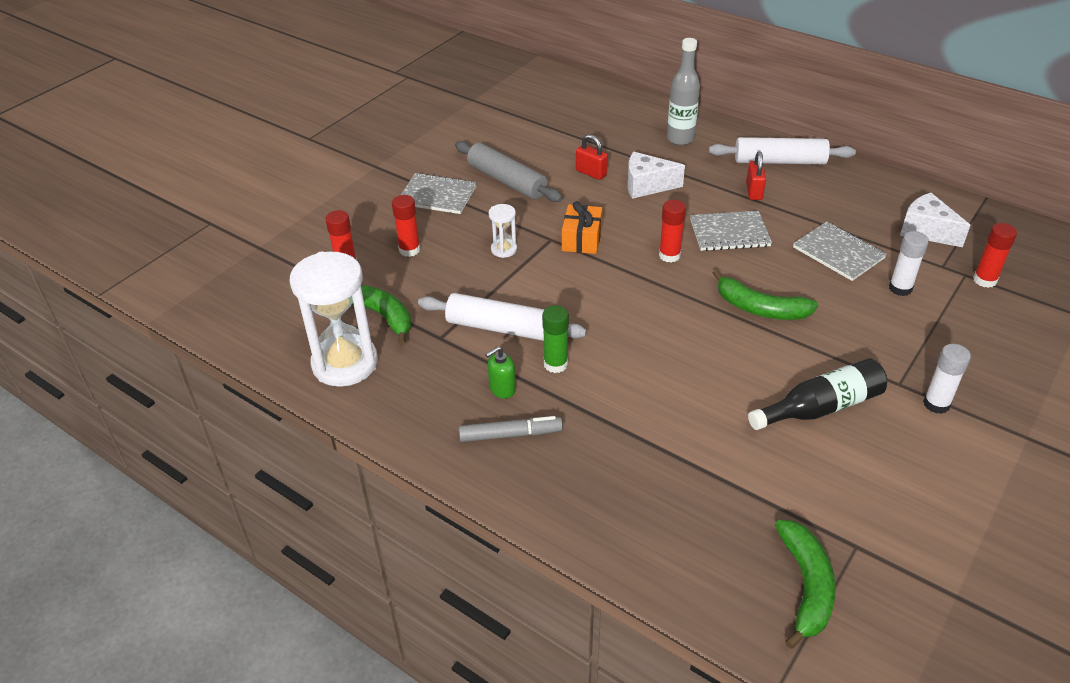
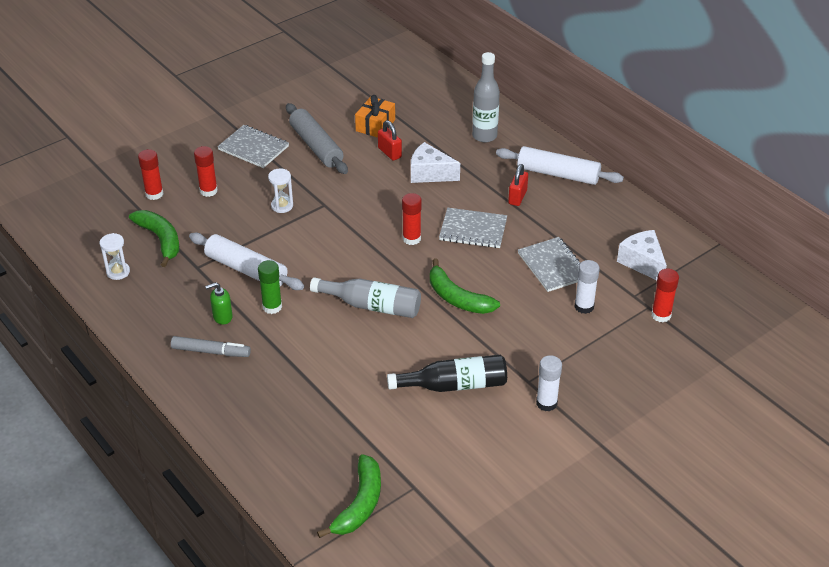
camera: 15 degrees right, 0 degrees up
(345, 363) = (118, 272): white hourglass -> white hourglass, size x0.45
(582, 239) = (349, 210): orange gift -> orange gift (375, 125)
(670, 337) = (372, 306): none -> grey bottle

